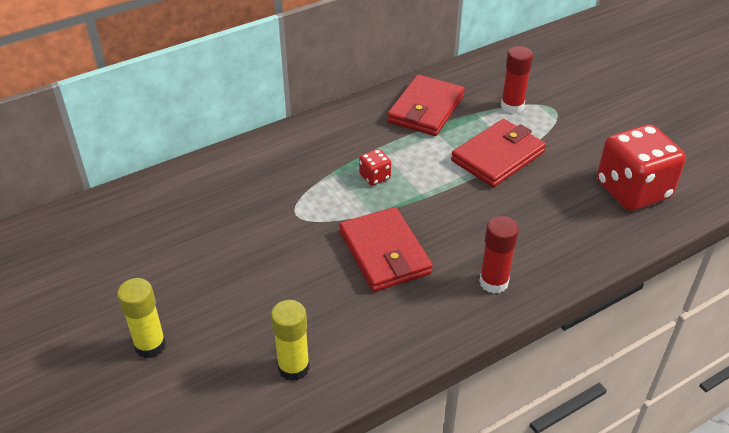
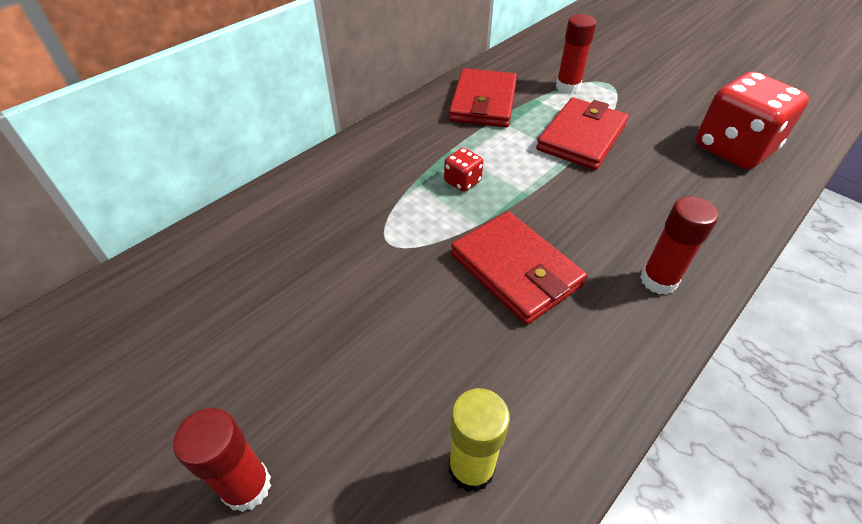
camera: 15 degrees left, 5 degrees up
(150, 345) = (247, 486): yellow glue stick -> red glue stick

